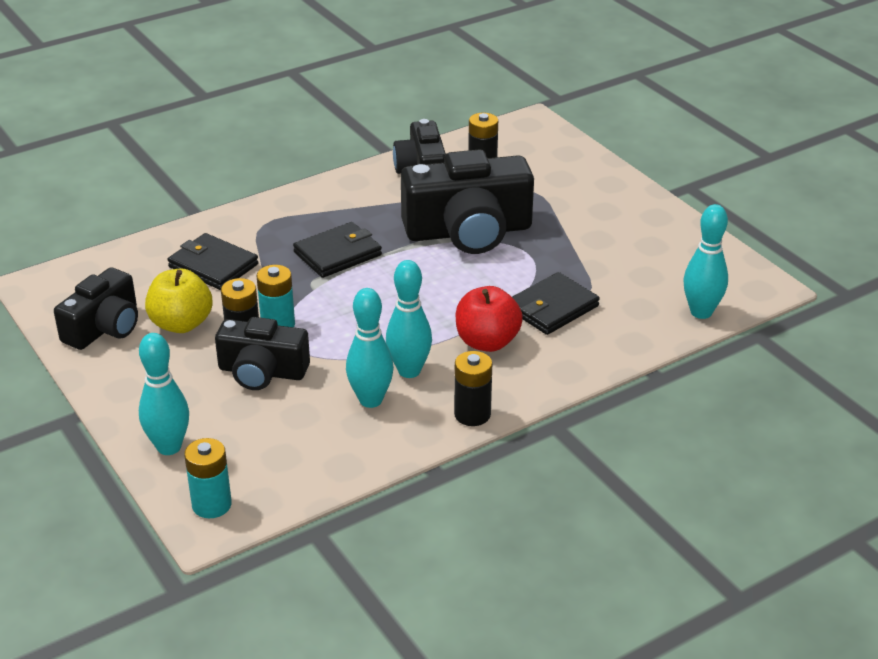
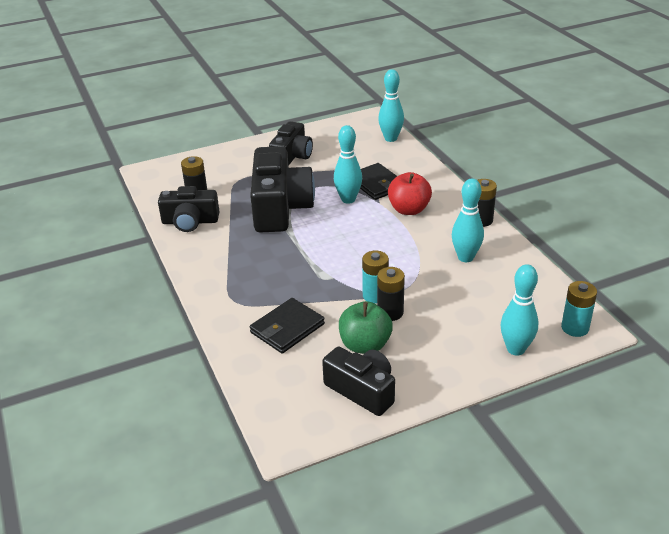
camera: 80 degrees left, 0 degrees up
(181, 324) = (365, 345): yellow apple -> green apple
(262, 372) = (431, 304): black camera -> black camera (292, 156)
(338, 253) = (290, 265): black wallet -> none
(409, 371) = (436, 241): turquoise bowling pin -> turquoise bowling pin (348, 199)

